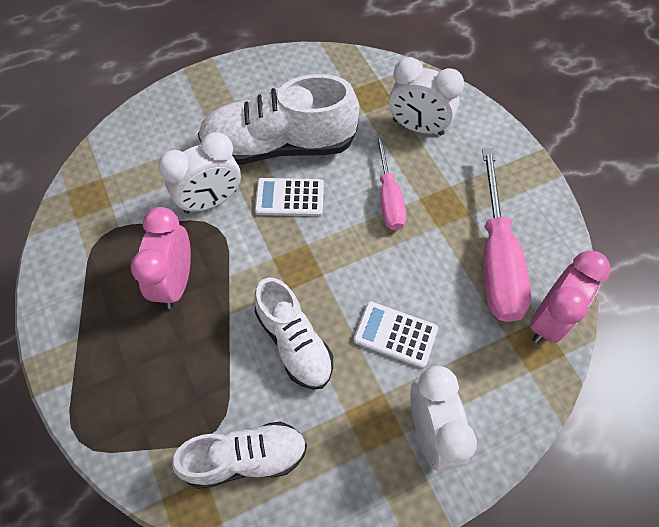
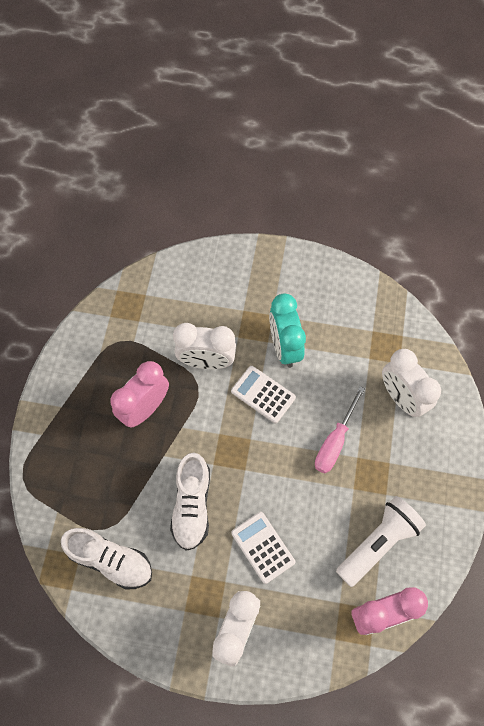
camera: 35 degrees right, 5 degrees up
(279, 146) = (284, 347): white shoe -> turquoise clock
(496, 259) = (378, 542): pink screwdriver -> white flashlight

